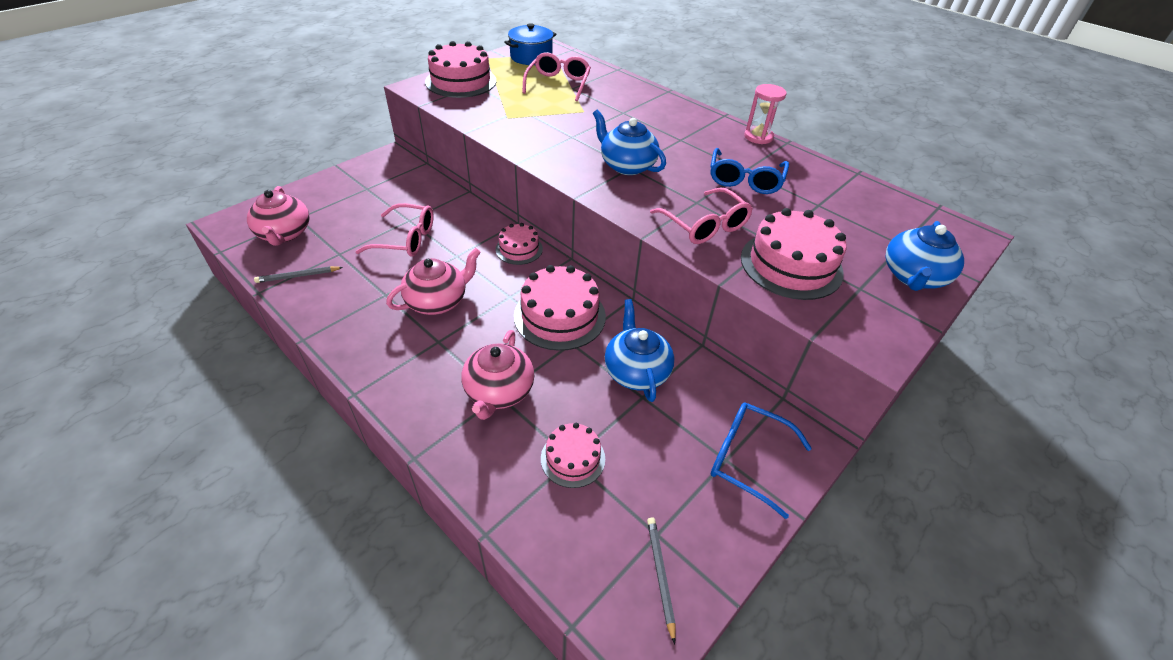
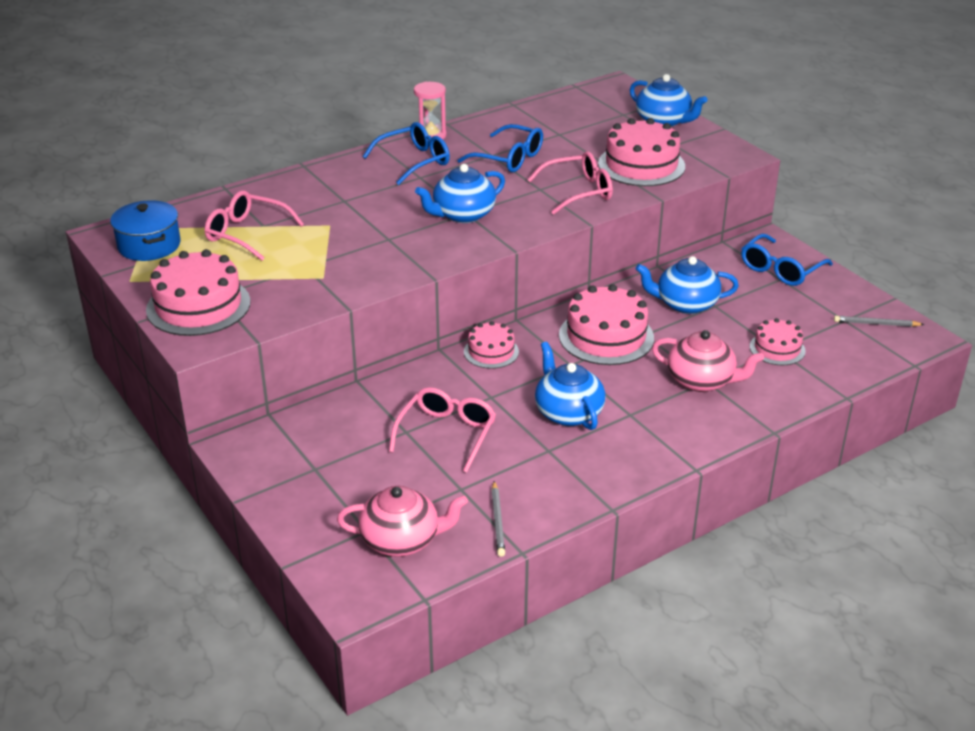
camera: 75 degrees left, 10 degrees down
(438, 301) = (568, 412): pink teapot -> blue teapot
(706, 134) = (413, 161): none -> blue glasses

